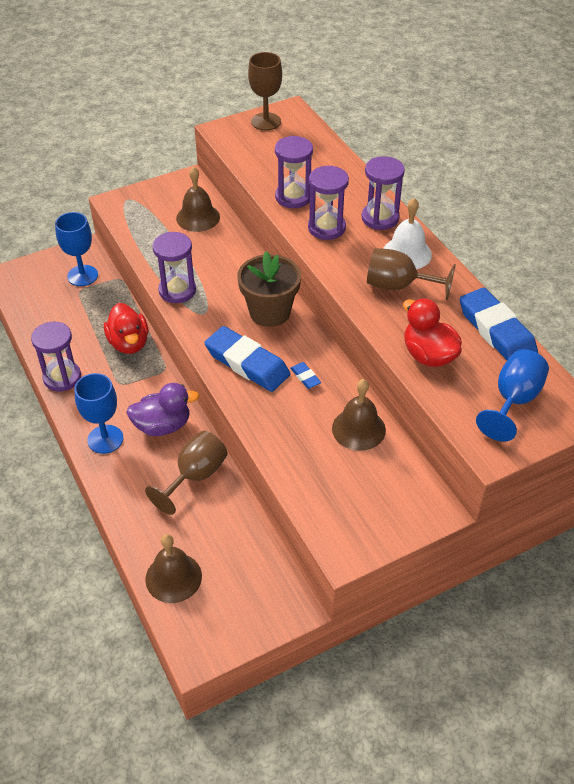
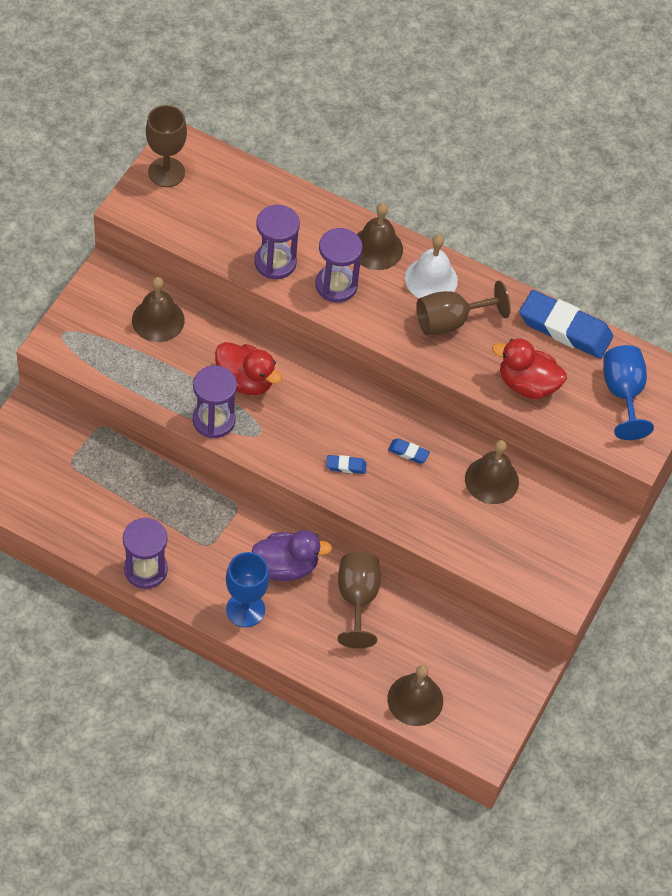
camera: 40 degrees left, 10 degrees up
(82, 275) = (57, 443): blue goblet -> none
(129, 343) = (177, 497): red duck -> red duck (245, 381)
(163, 426) = (286, 566): purple duck -> purple duck turned 45 degrees clockwise
(247, 363) = (346, 466): blue eraser -> blue eraser, size x0.42
(269, 312) = (322, 398): brown flower pot -> none
(380, 218) = (376, 248): purple hourglass -> brown bell

